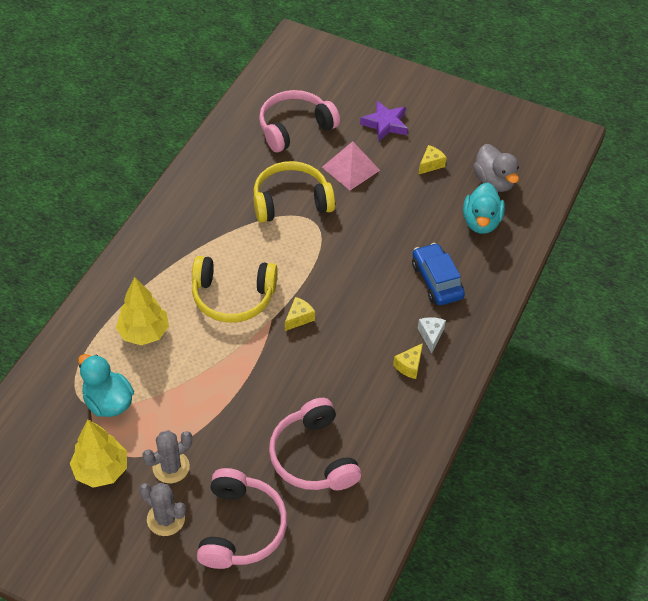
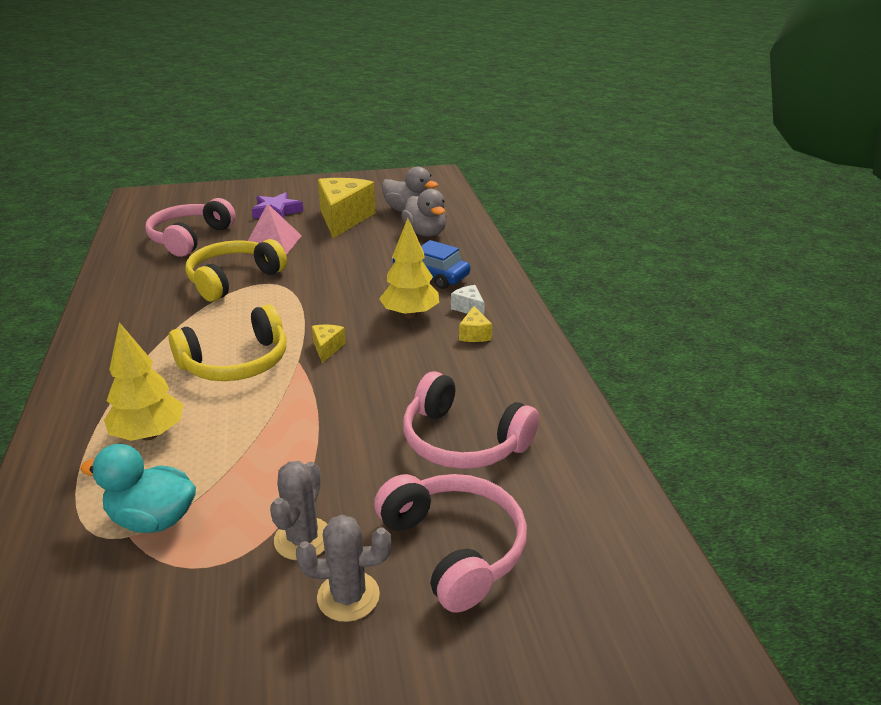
camera: 35 degrees left, 20 degrees down
(101, 470) = (203, 596): yellow tree -> yellow tree (410, 314)
(430, 164) = (343, 219): yellow cheese -> yellow cheese, size x2.32
(481, 222) = (425, 233): turquoise duck -> grey duck

